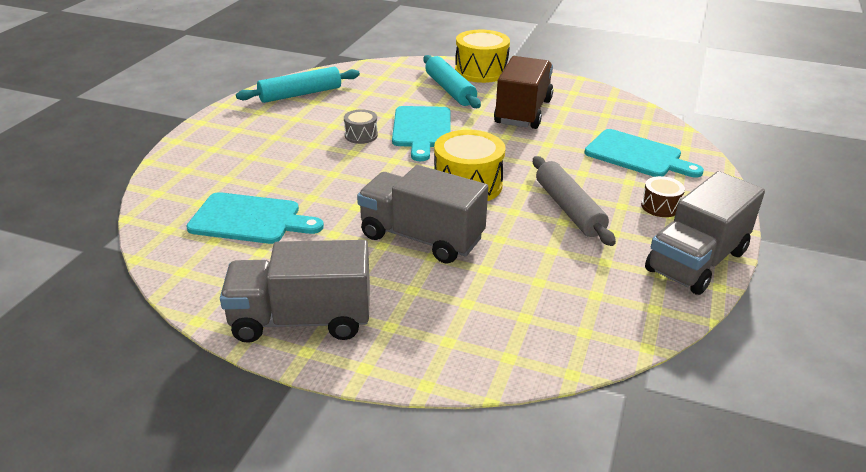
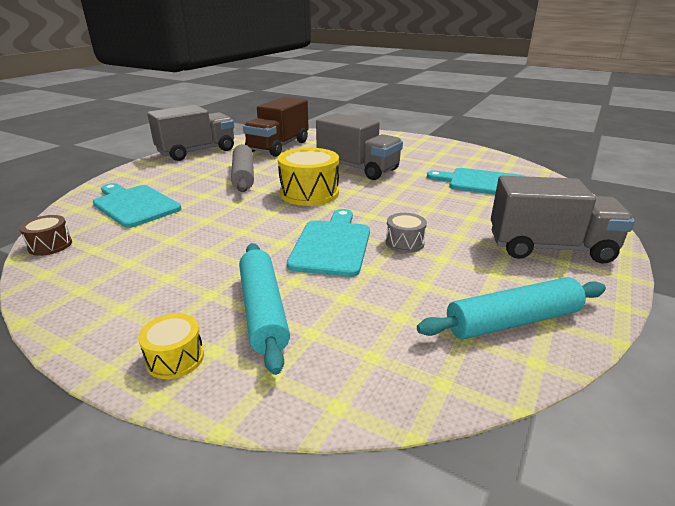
camera: 170 degrees left, 5 degrees down
(301, 320) = (428, 146): grey truck -> grey truck (549, 248)
(481, 71) = (175, 358): yellow drum -> yellow drum, size x0.53
(523, 112) = (190, 260): brown truck -> brown truck (278, 146)
(660, 206) = (176, 173): brown drum -> brown drum (50, 245)

